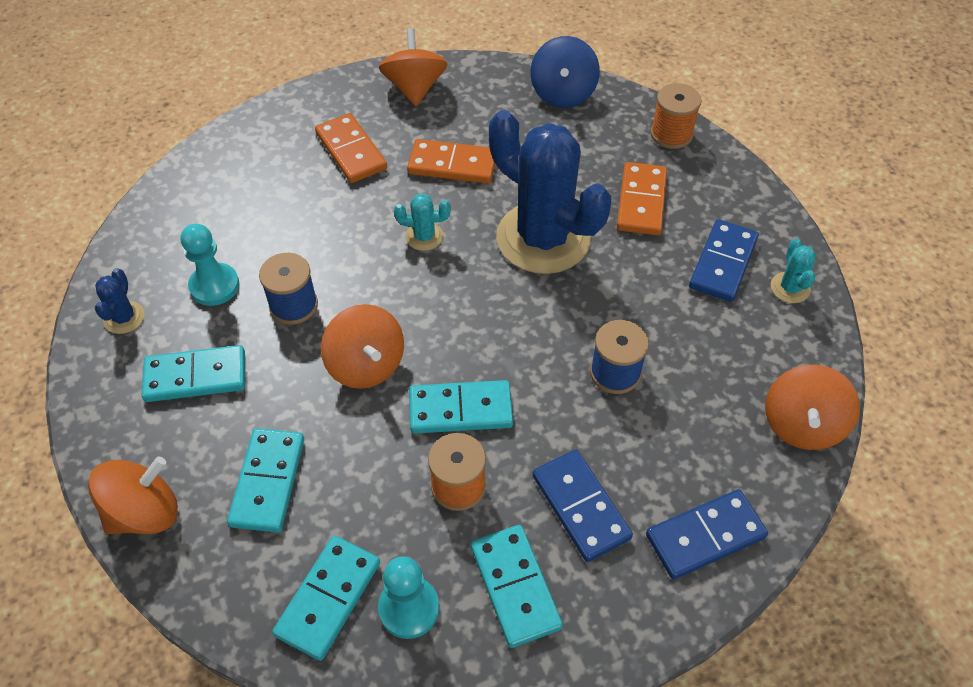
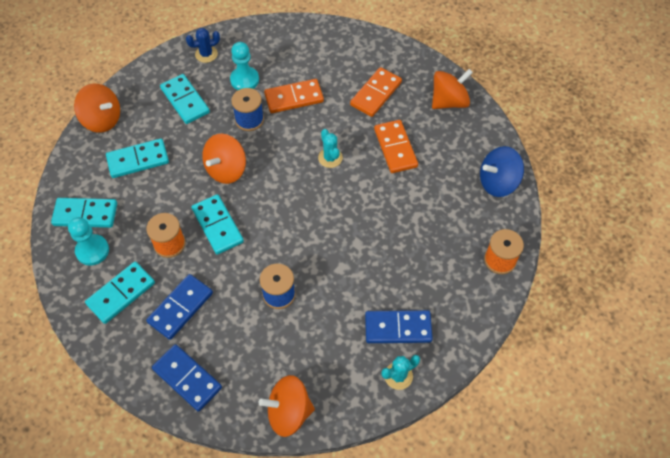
camera: 65 degrees right, 5 degrees up
(543, 238) = (362, 219): blue cactus -> none
(641, 201) = (425, 262): orange domino -> orange domino (294, 98)

